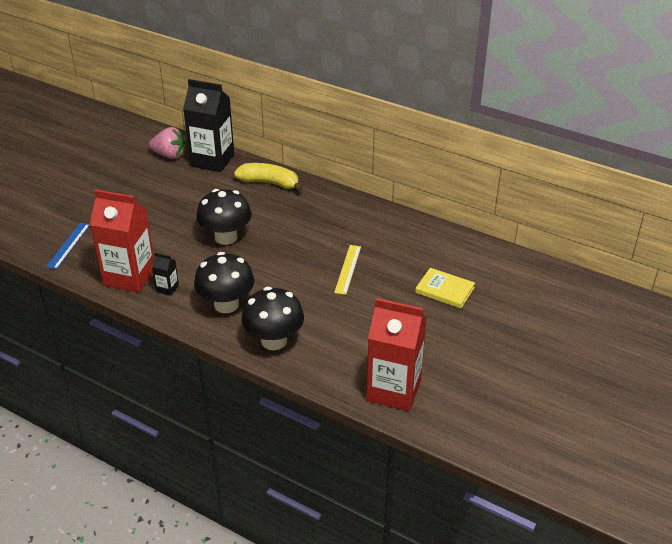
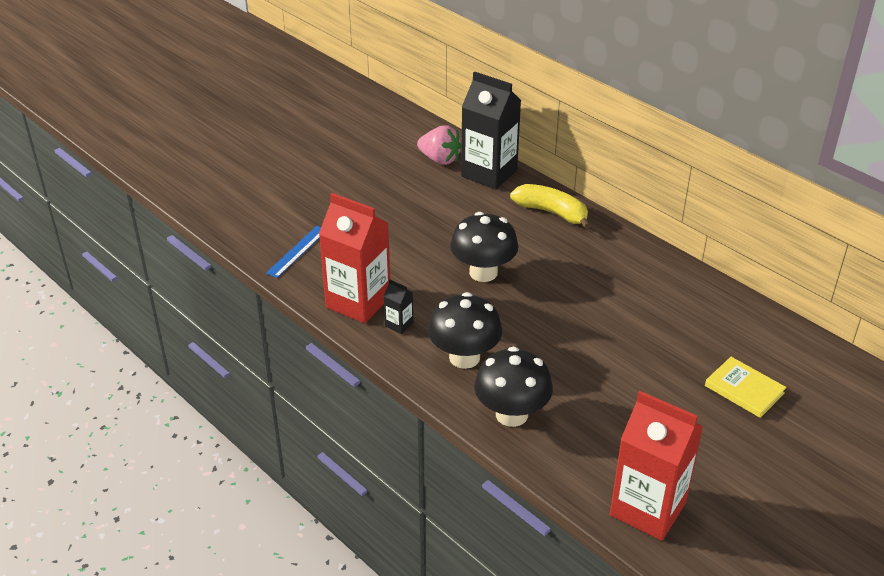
camera: 15 degrees right, 0 degrees up
(348, 269) = (624, 339): yellow ruler -> none

